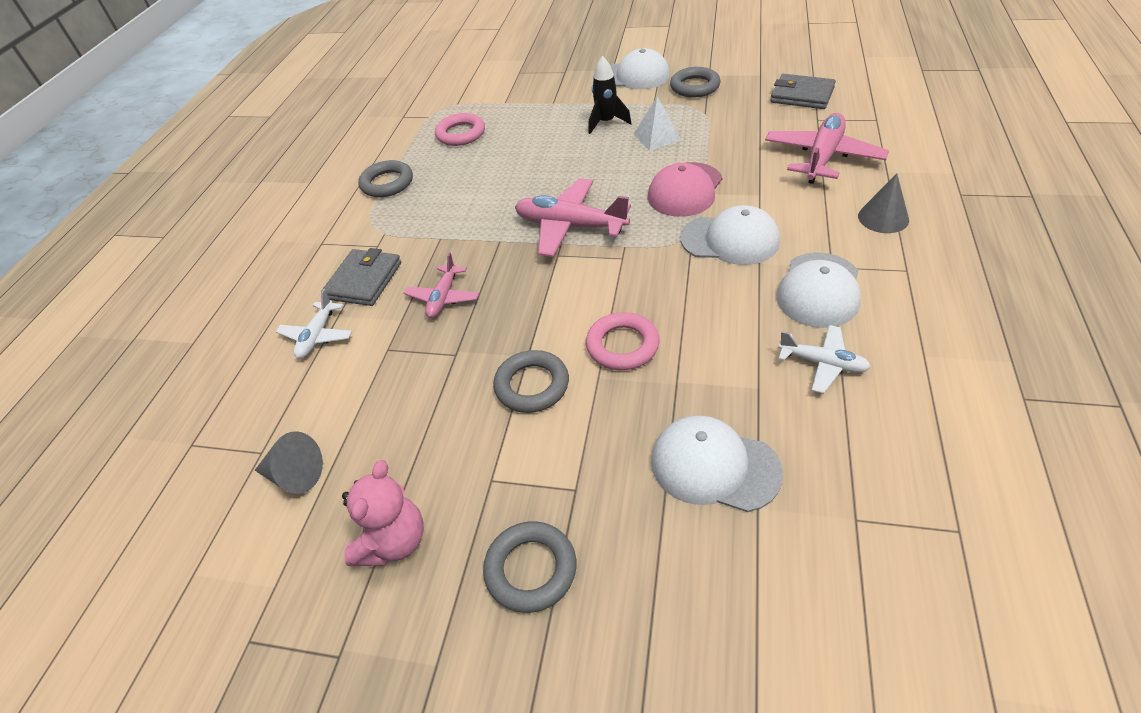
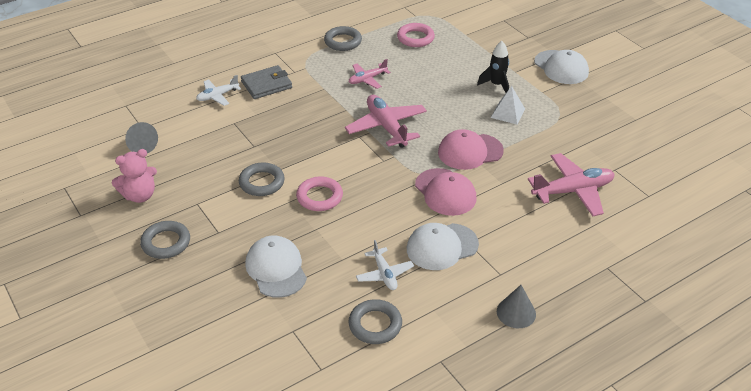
camera: 40 degrees right, 5 degrees down
(443, 298) = (285, 118): pink plane -> pink plane (367, 79)
(694, 87) = (582, 99): grey ring -> grey ring (375, 325)
(730, 240) = (445, 192): white cap -> pink cap
(802, 95) = (634, 149): grey wallet -> none
(883, 218) = (540, 244): grey cone -> grey cone (516, 312)

